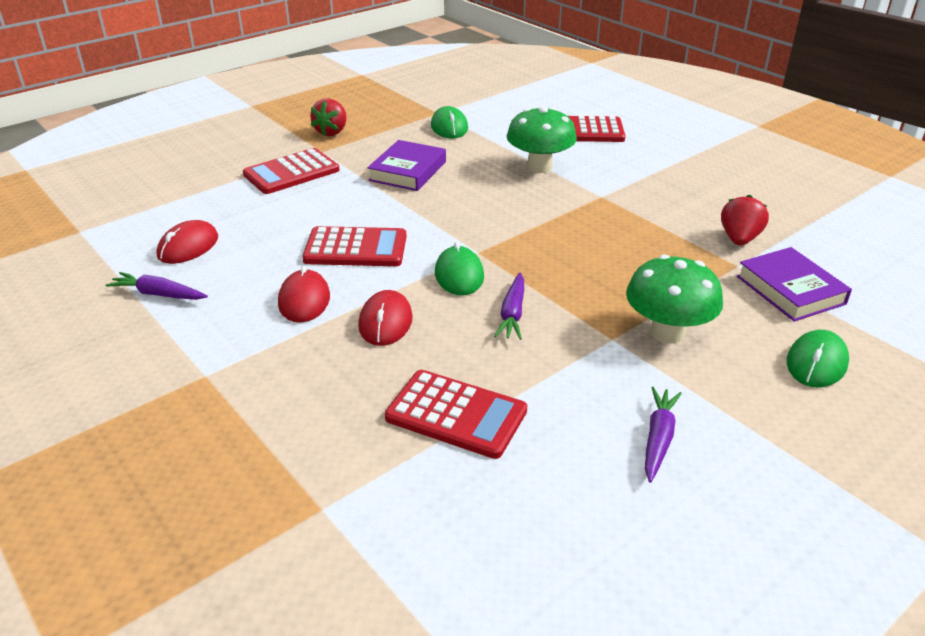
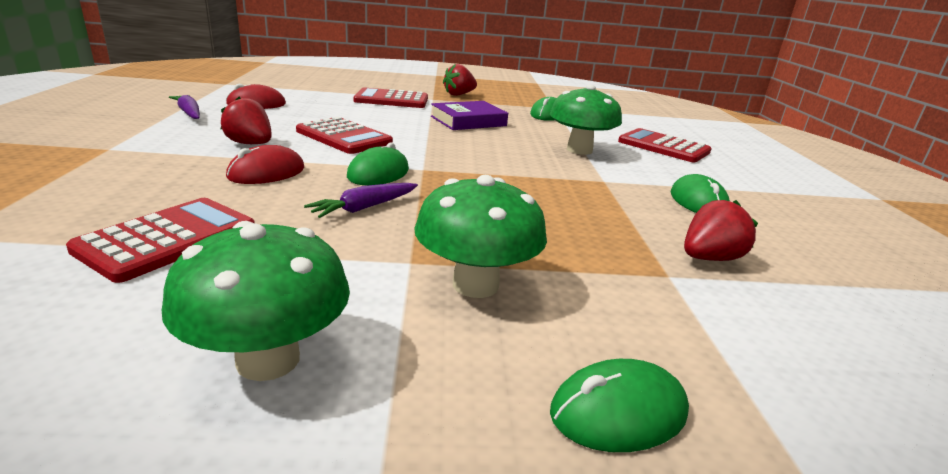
camera: 35 degrees right, 10 degrees down
(304, 300) = (250, 144): red mouse -> red strawberry
(456, 414) = (168, 239): red calculator -> red calculator turned 120 degrees counterclockwise
(658, 438) = (268, 359): purple carrot -> green mushroom
(677, 187) = (698, 202): none -> green mouse
(790, 290) = (707, 324): purple book -> none

